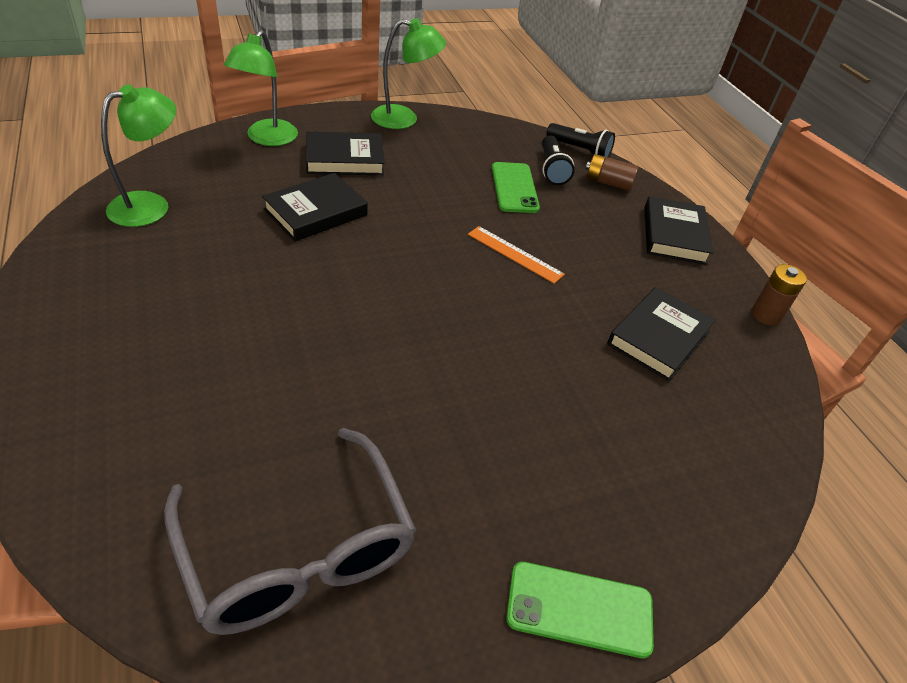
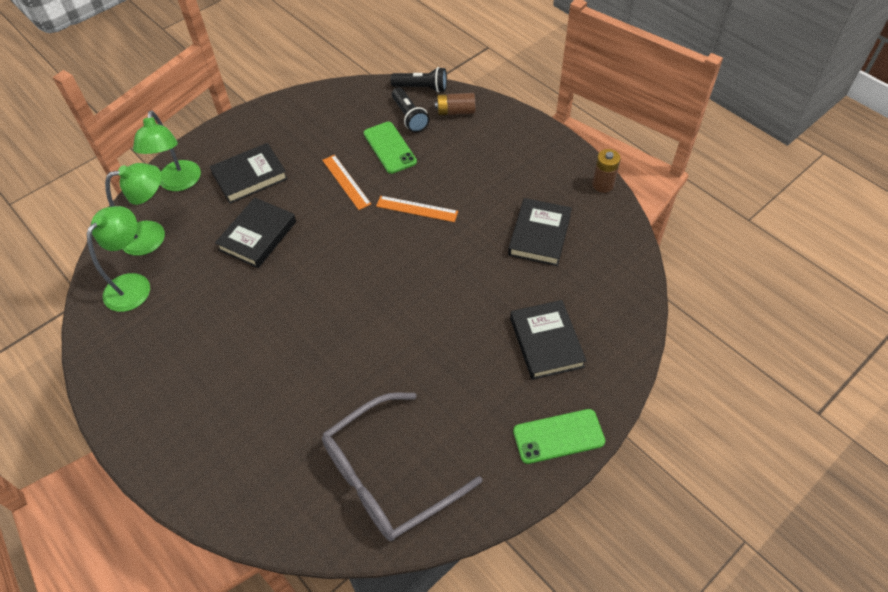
camera: 15 degrees left, 10 degrees up
(298, 550) = (388, 476): grey glasses -> grey glasses turned 105 degrees clockwise
(404, 119) = (273, 115): green lamp -> green lamp (153, 235)
(446, 200) = (346, 182): none -> orange ruler
(674, 235) = (520, 141): black book -> black book (546, 342)

